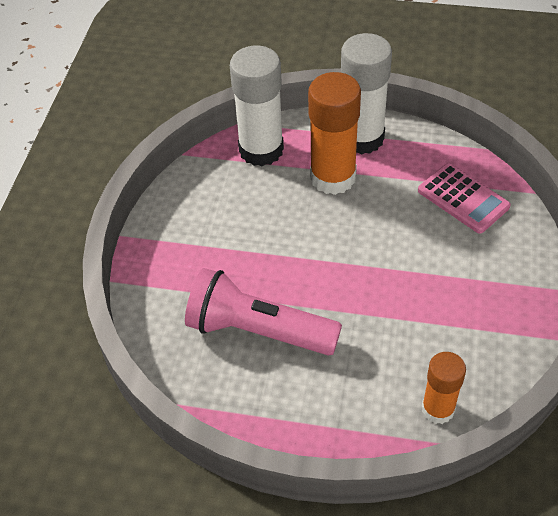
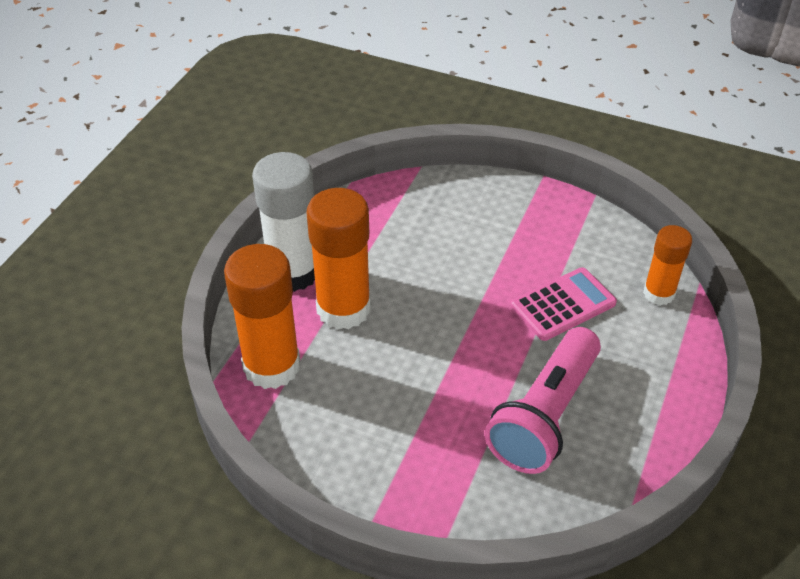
camera: 80 degrees left, 5 degrees down
(261, 150) = (271, 366): white glue stick -> orange glue stick
(463, 199) = (412, 215): pink calculator -> pink calculator (563, 305)

